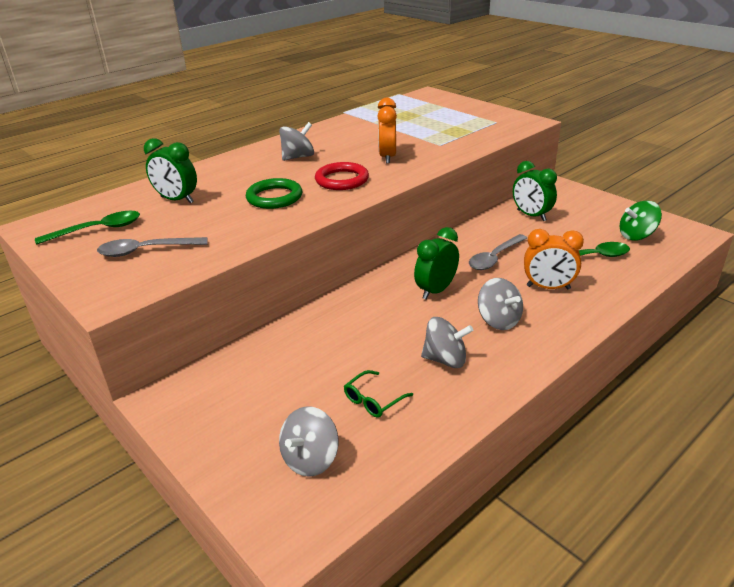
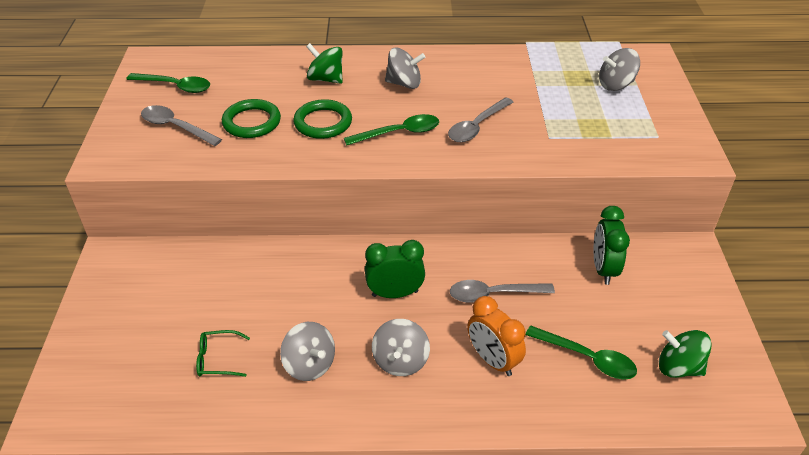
camera: 40 degrees right, 10 degrees up
(177, 200) = (257, 84): green clock -> none
(213, 220) = (252, 122): none -> green ring
(232, 176) = (326, 79): none -> green spinning top
(310, 459) = (126, 372): grey spinning top -> grey spinning top (616, 85)
(342, 180) = (399, 133): red ring -> green spoon
(387, 157) = (477, 126): orange clock -> grey spoon

